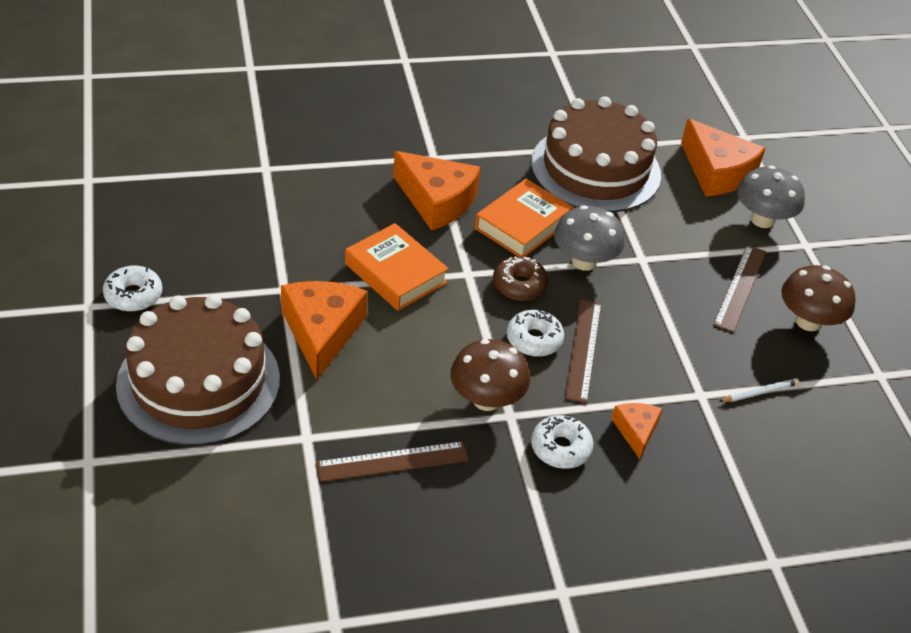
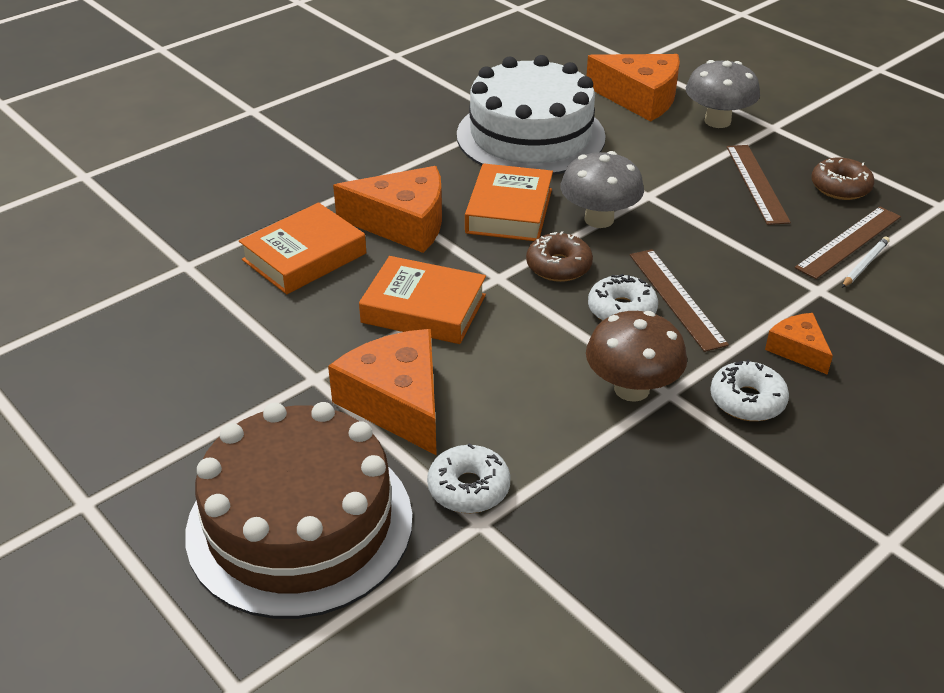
camera: 25 degrees left, 5 degrees down
(133, 295) = (135, 465): white donut -> white donut (468, 488)
(347, 197) = (304, 257): none -> orange book
(392, 462) = (597, 500): brown ruler -> brown ruler (849, 242)
(595, 169) = (530, 136): brown cake -> white cake
(808, 321) = (840, 187): brown mushroom -> brown donut

